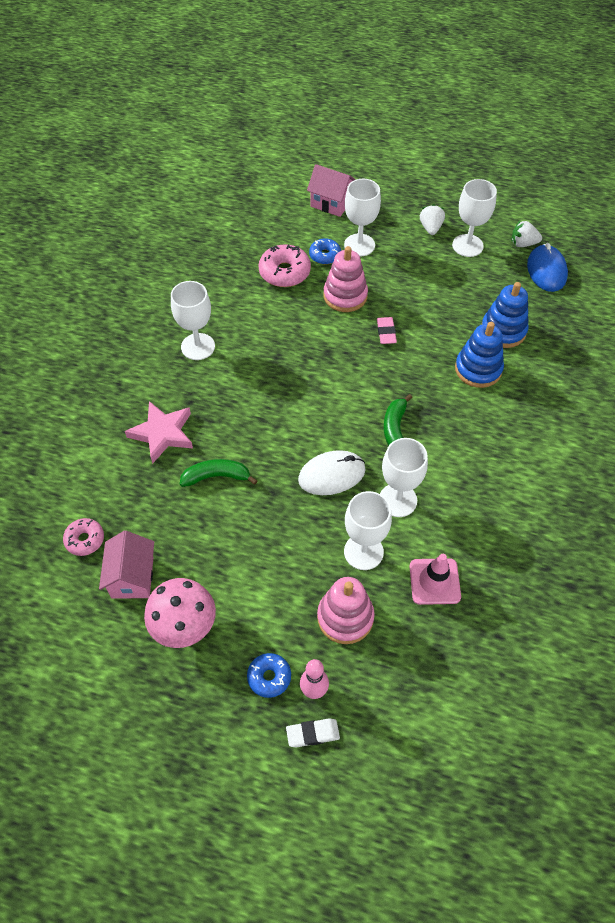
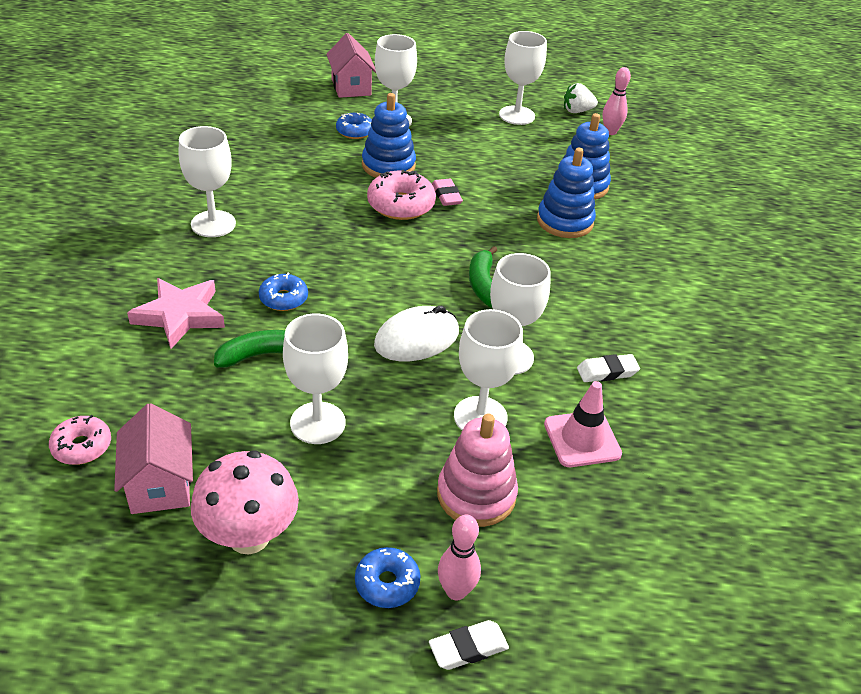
camera: 15 degrees left, 15 degrees down
(239, 426) = (283, 298): none -> blue donut
(245, 541) = (318, 423): none -> white goblet
(284, 272) = (309, 149): pink donut -> pink donut (401, 205)
(331, 203) = (351, 87): pink house -> pink house turned 60 degrees clockwise
(345, 296) = (388, 166): pink stacking toy -> blue stacking toy
(430, 228) = (471, 103): white strawberry -> none
(471, 523) = (607, 372): none -> white eraser
(546, 271) = (610, 132): blue mouse -> pink bowling pin

